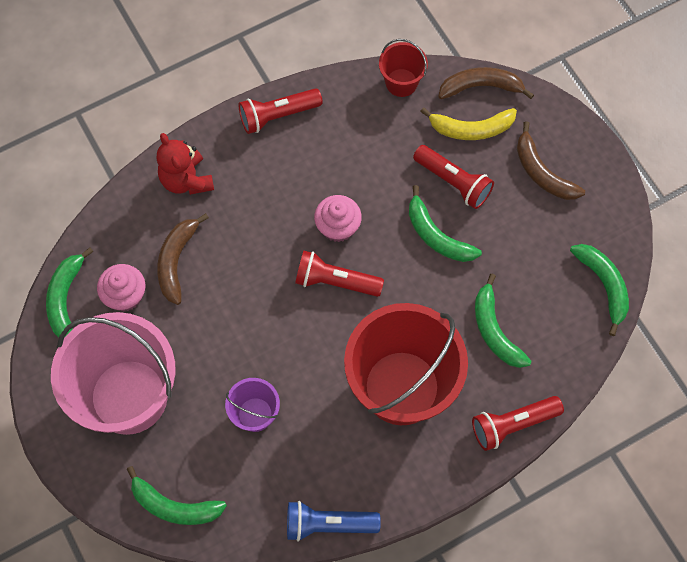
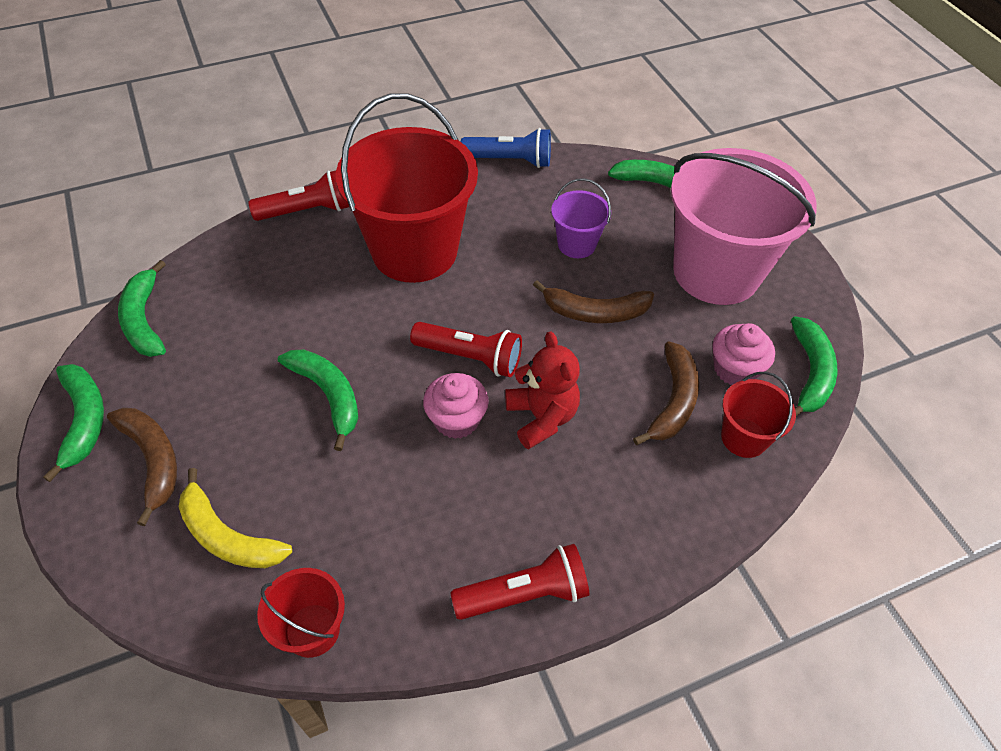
camera: 175 degrees left, 15 degrees down
(126, 237) = (744, 438): none -> red bucket
(186, 180) = (666, 506): red teddy bear -> red teddy bear (541, 417)
(453, 182) = (282, 461): red flashlight -> none
(471, 129) = (228, 536): yellow banana -> yellow banana turned 150 degrees counterclockwise
(481, 87) = (185, 606): brown banana -> brown banana (595, 312)
(495, 330) = (293, 290): green banana -> green banana (84, 420)

